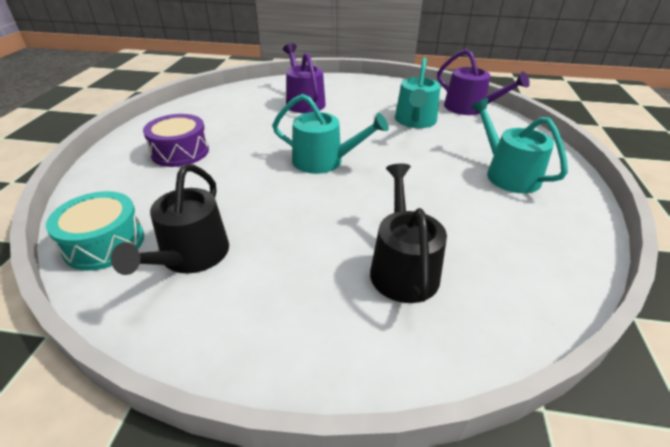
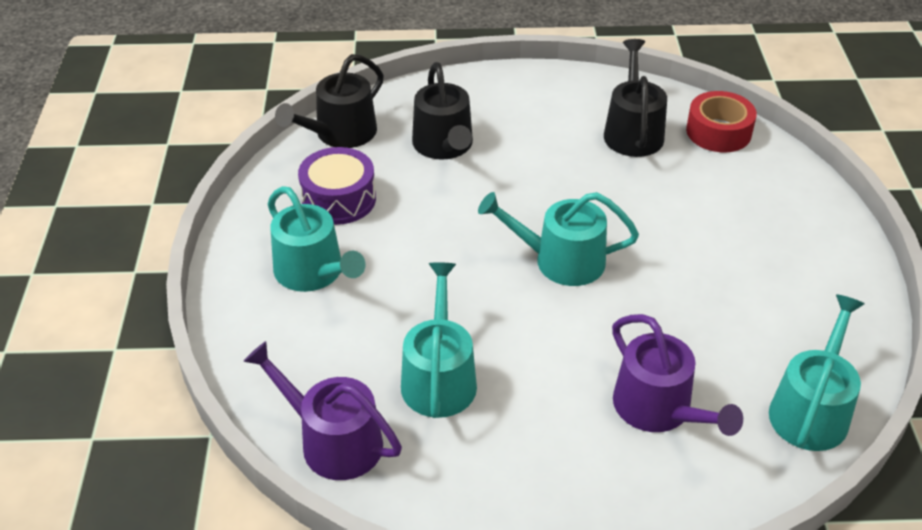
camera: 170 degrees right, 5 degrees up
(104, 243) = (718, 132): turquoise drum -> red tape
(180, 152) = (761, 249): purple drum -> purple drum (339, 199)
(231, 95) = (811, 410): none -> turquoise watering can
(530, 302) = (340, 133): none -> black watering can

